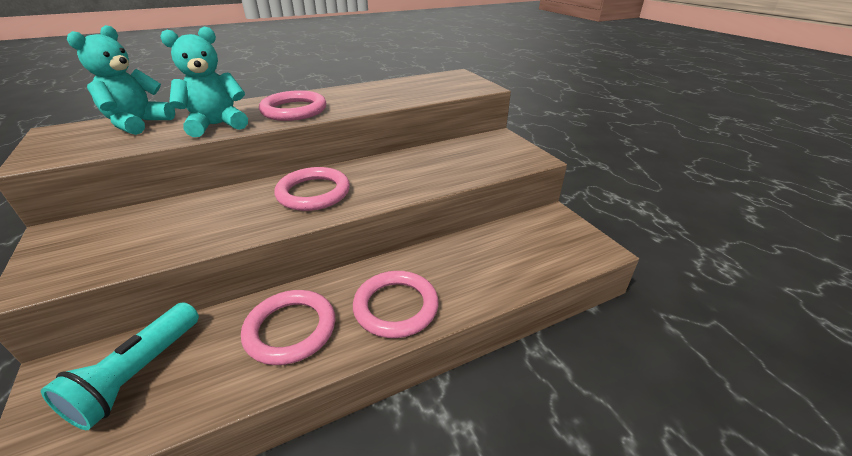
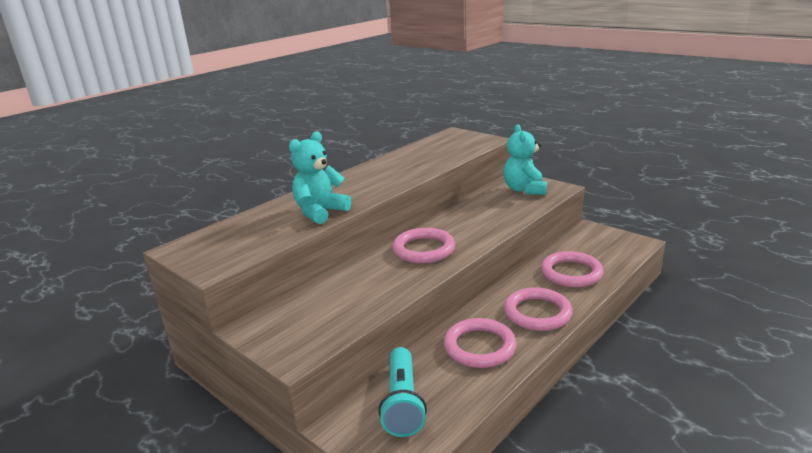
camera: 20 degrees left, 10 degrees down
(138, 124) = (246, 226): turquoise teddy bear -> turquoise teddy bear (524, 190)
(294, 110) = (365, 188): pink ring -> pink ring (571, 273)

